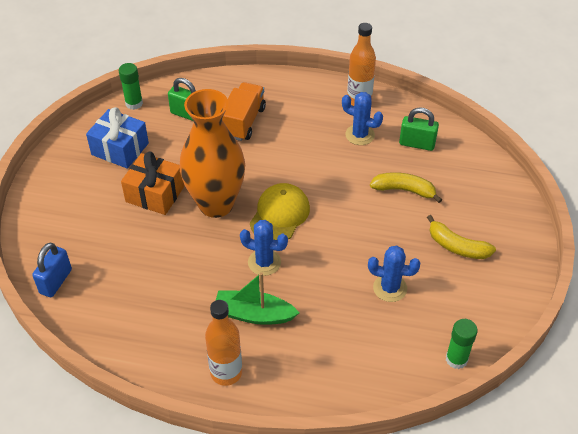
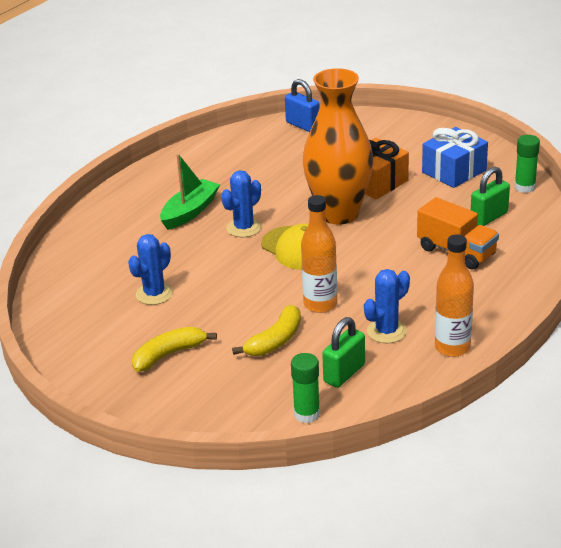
camera: 115 degrees right, 15 degrees down
(226, 372) = (144, 189): orange bottle -> orange bottle (320, 304)
(456, 359) = (44, 311): green glue stick -> green glue stick (307, 414)

